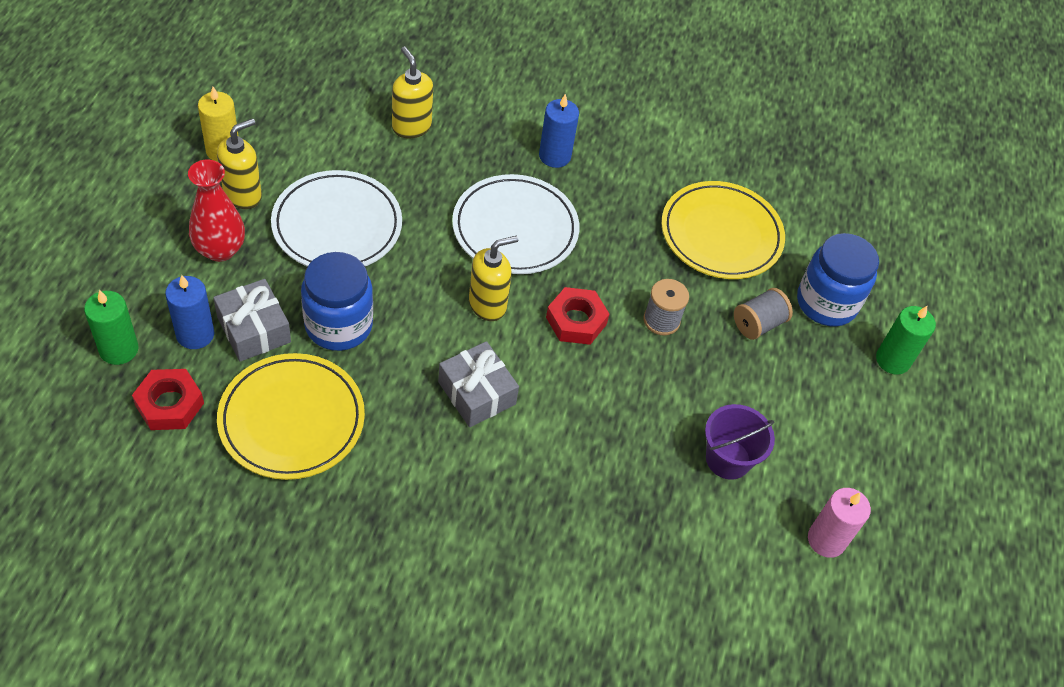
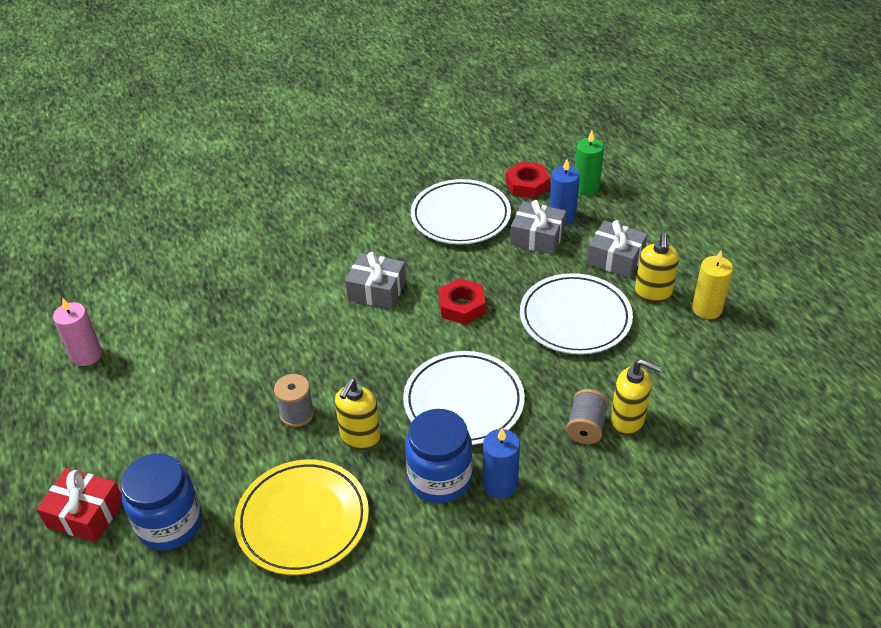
camera: 150 degrees right, 10 degrees down
(220, 249) = (615, 258): red vase -> grey gift
(292, 420) = (460, 216): yellow plate -> white plate
(338, 325) = (497, 269): blue jar -> blue jar (440, 479)
(488, 305) = (425, 340): yellow soap dispenser -> yellow soap dispenser (360, 438)
(576, 321) = (357, 371): red nut -> red nut (462, 306)
(728, 459) = (183, 358): purple bucket -> none
(758, 324) = (219, 464): grey spool -> grey spool (586, 427)
(892, 360) = (85, 513): green candle -> red gift

